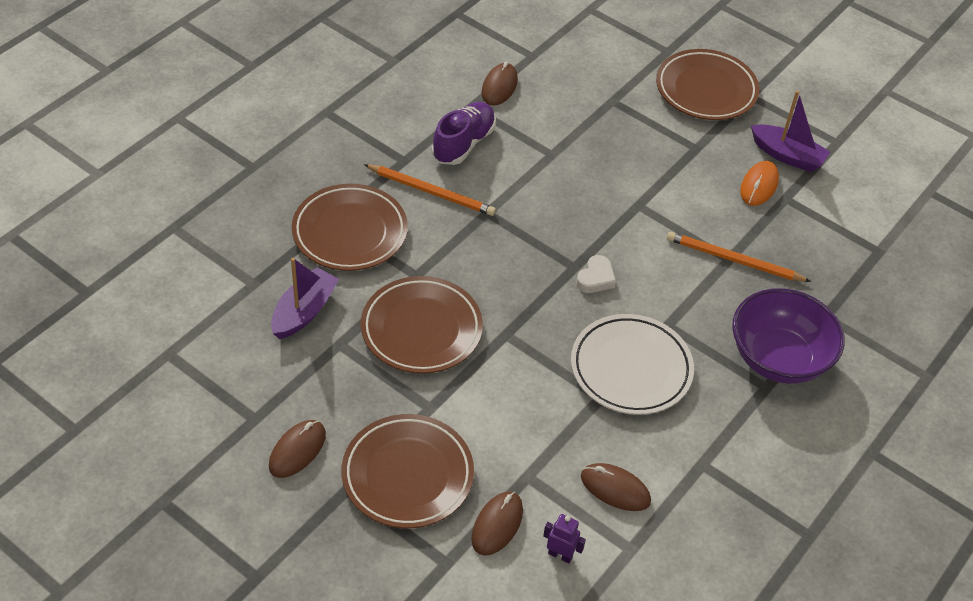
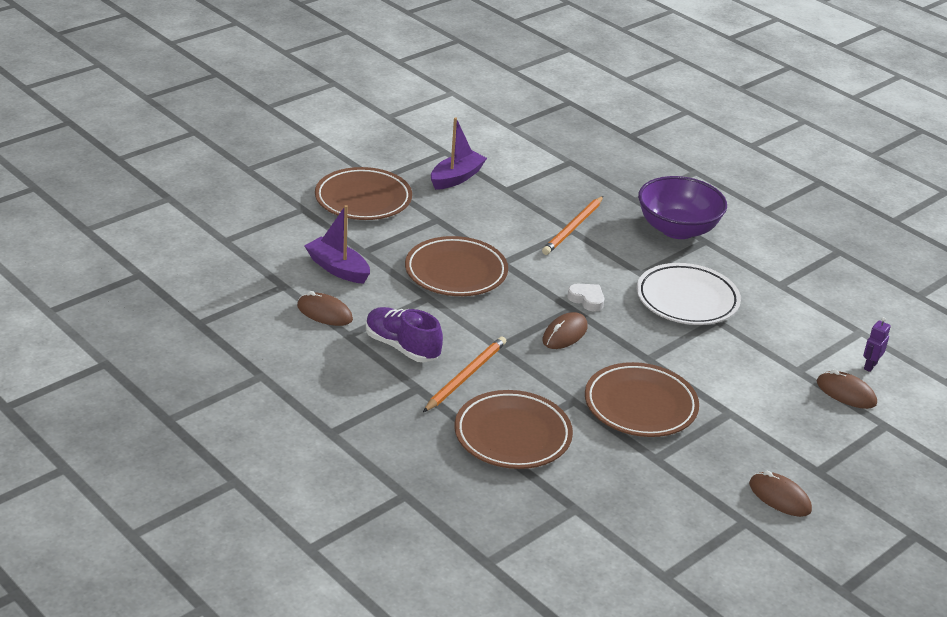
camera: 80 degrees left, 15 degrees down
(304, 312) = (615, 477): purple boat -> purple boat (338, 268)
(407, 475) = (801, 434): brown plate -> brown plate (456, 272)
(615, 489) = (806, 329): brown mouse -> brown mouse (564, 334)
(759, 185) = (489, 198): orange mouse -> none

